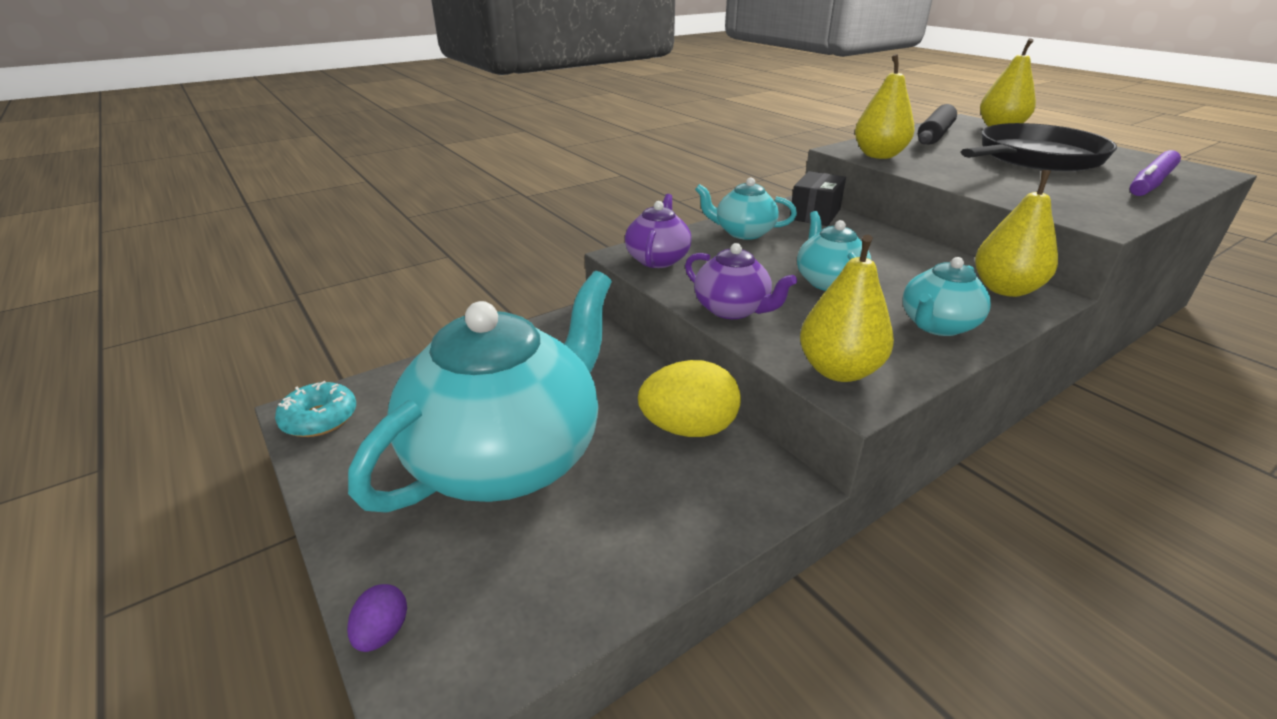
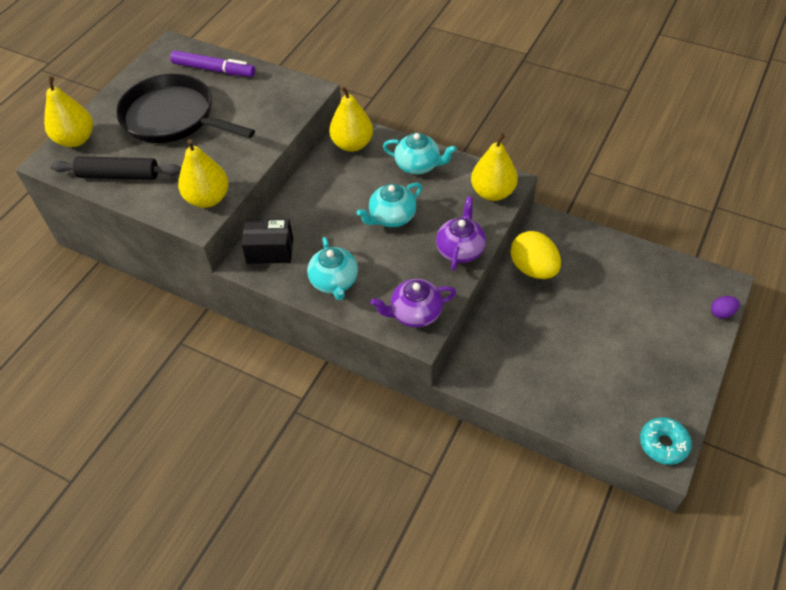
camera: 115 degrees left, 20 degrees up
(509, 457) = (612, 330): turquoise teapot -> none

